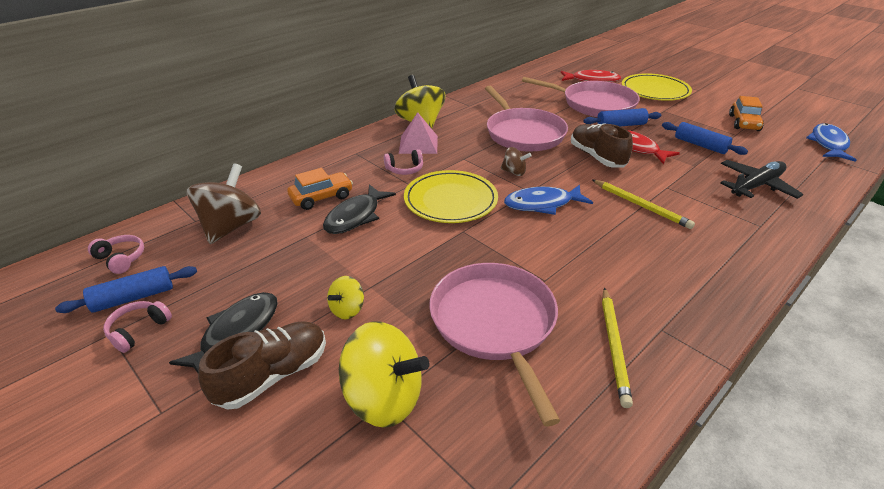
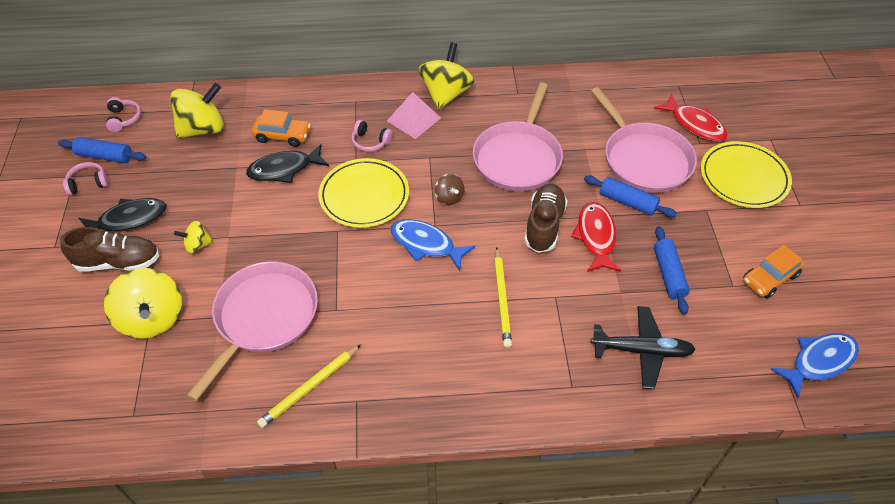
camera: 40 degrees right, 15 degrees up
(231, 227) = (203, 129): brown spinning top -> yellow spinning top

